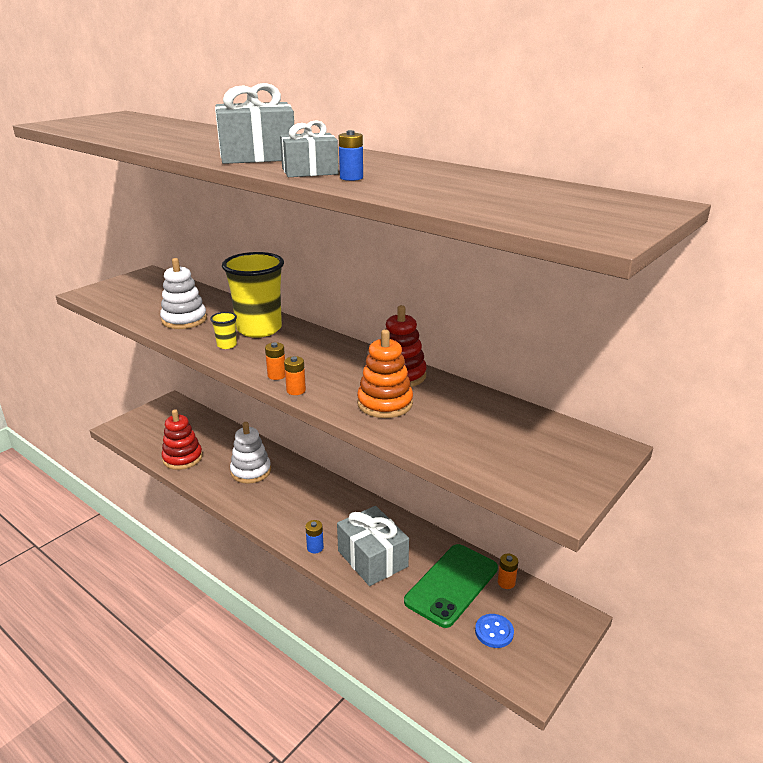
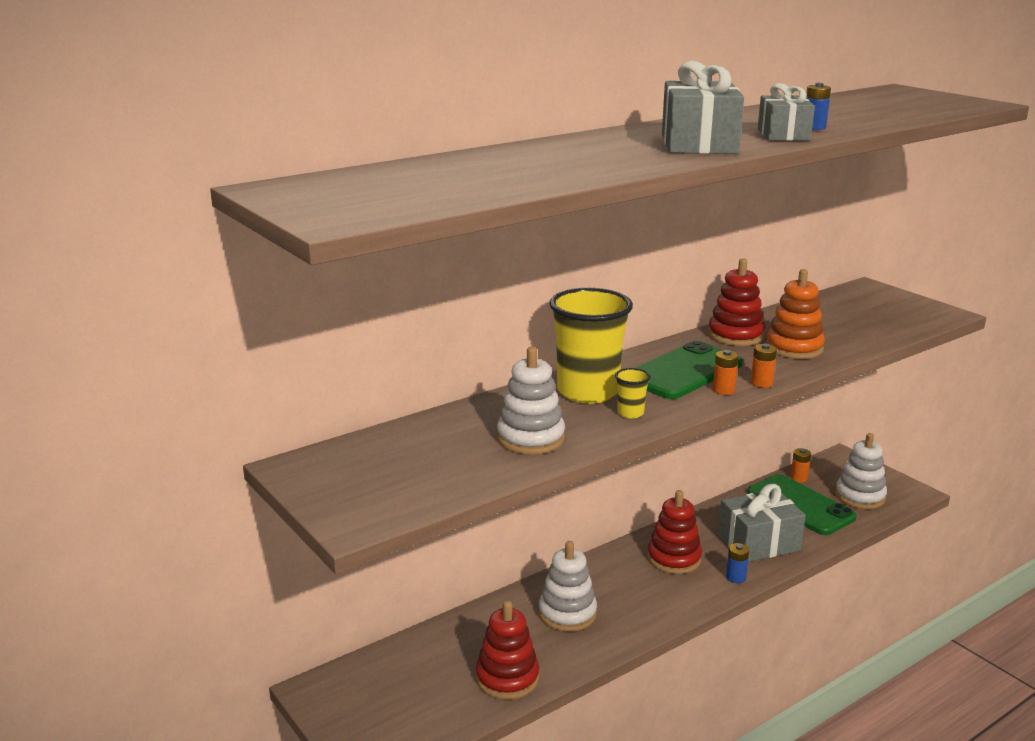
camera: 75 degrees left, 5 degrees down
(308, 358) = (684, 372): none -> green phone
(332, 512) = (674, 558): none -> red stacking toy
(494, 632) = (860, 496): blue button -> white stacking toy

